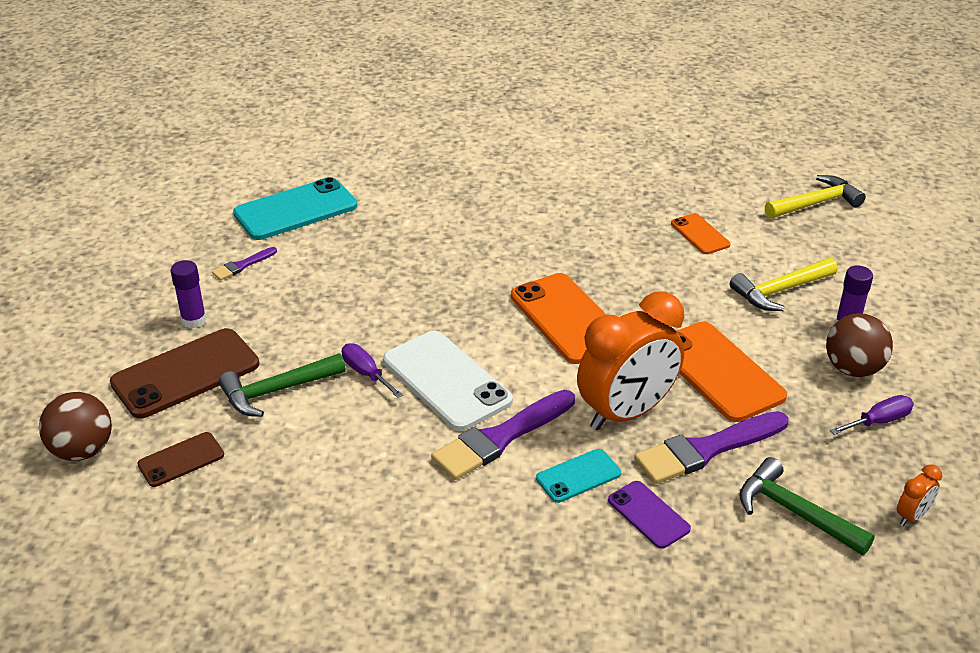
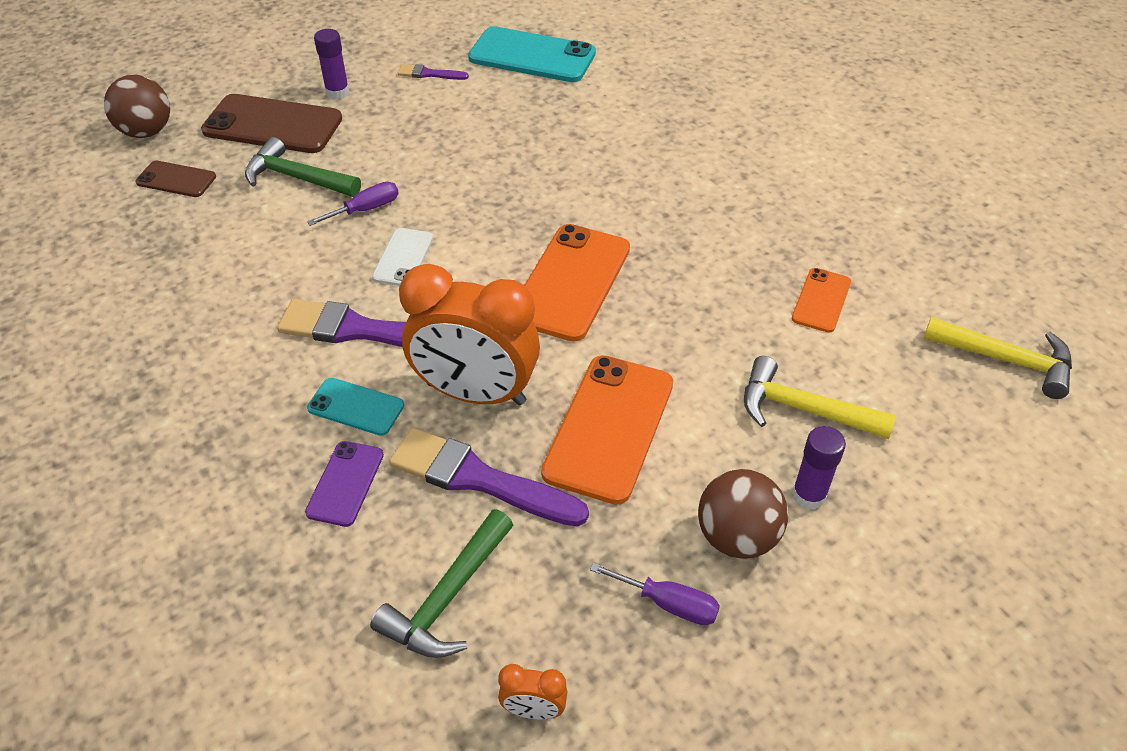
camera: 50 degrees right, 10 degrees up
(366, 373) = (365, 209): purple screwdriver -> purple screwdriver turned 45 degrees clockwise
(446, 381) = (403, 257): white phone -> white phone, size x0.54
(794, 512) = (447, 597): green hammer -> green hammer turned 150 degrees counterclockwise

